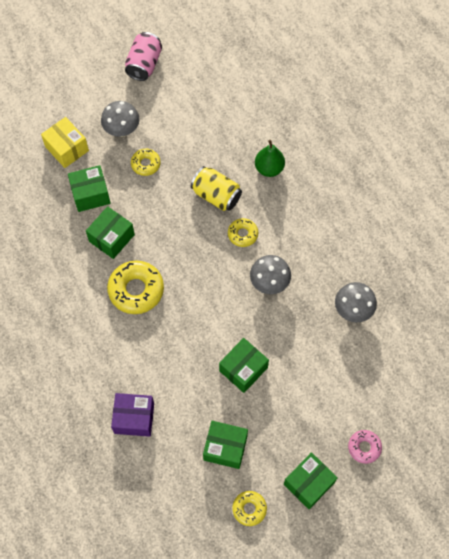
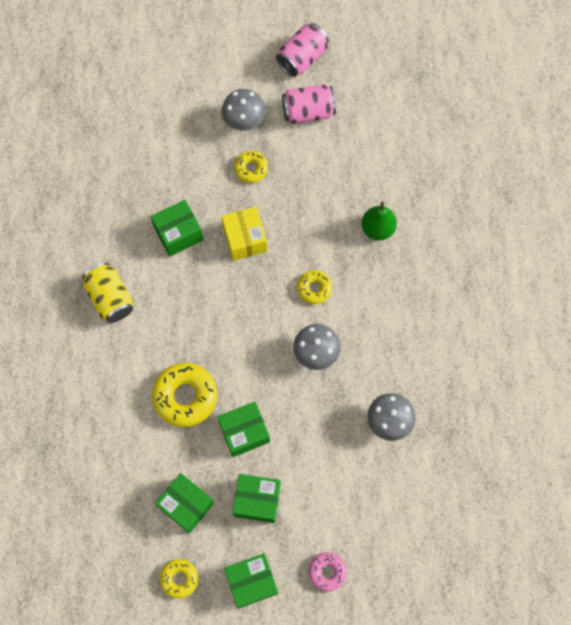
camera: 25 degrees right, 5 degrees up
(67, 149) = (179, 118): yellow box -> yellow box (245, 239)
(90, 194) = (179, 177): green box -> green box (257, 500)
(134, 418) = (111, 432): purple box -> none
(136, 290) = (176, 299): yellow donut -> yellow donut (185, 396)
(169, 103) = (308, 112): none -> pink can
(216, 195) = (307, 234): yellow can -> yellow can (110, 298)

